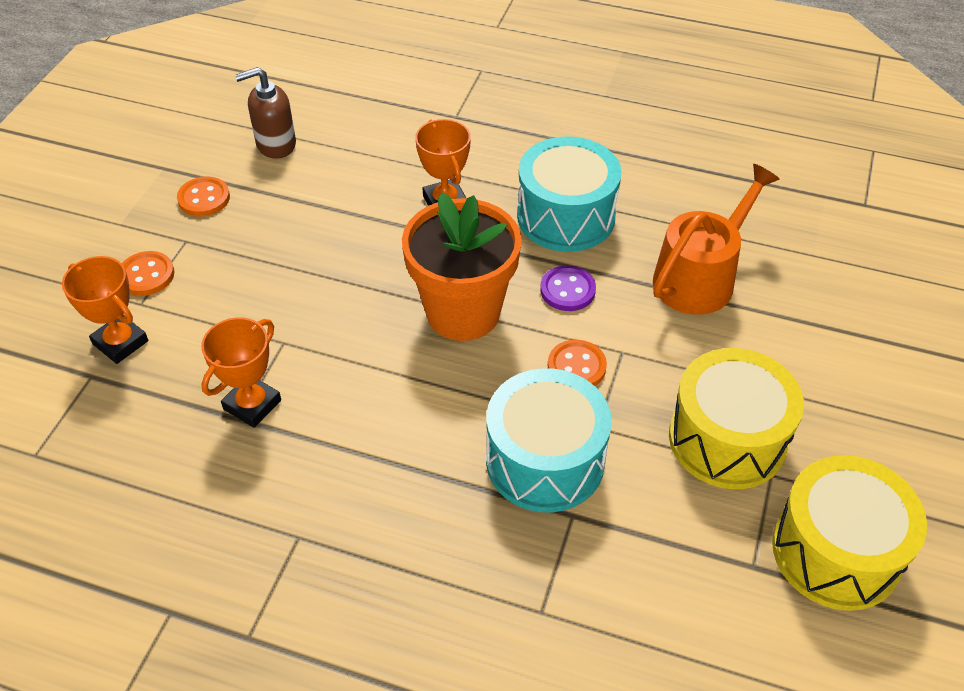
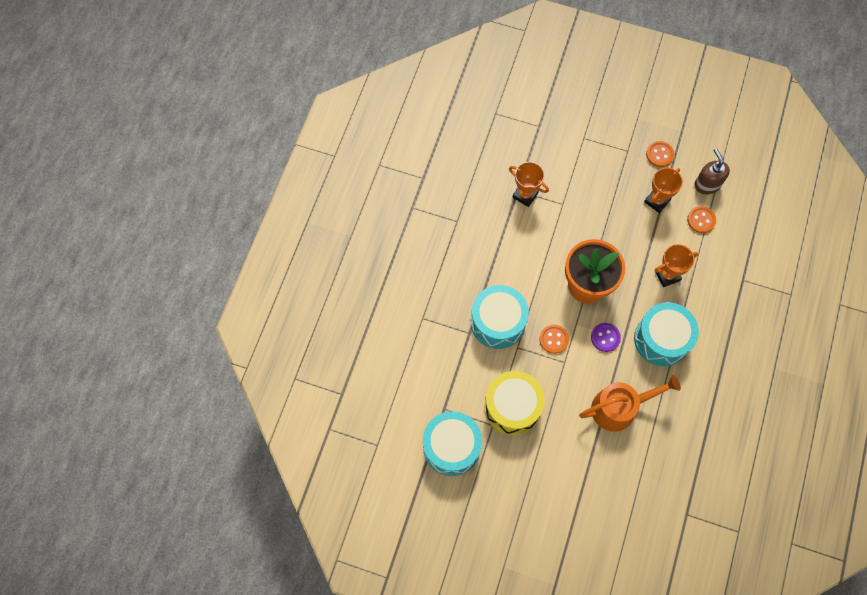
camera: 90 degrees right, 20 degrees up
(120, 342) = (559, 134): orange trophy -> orange trophy (657, 201)
(146, 275) = (602, 137): orange button -> orange button (701, 220)
(700, 277) = (619, 408): orange watering can -> orange watering can turned 60 degrees counterclockwise
(836, 551) = (451, 447): yellow drum -> turquoise drum

